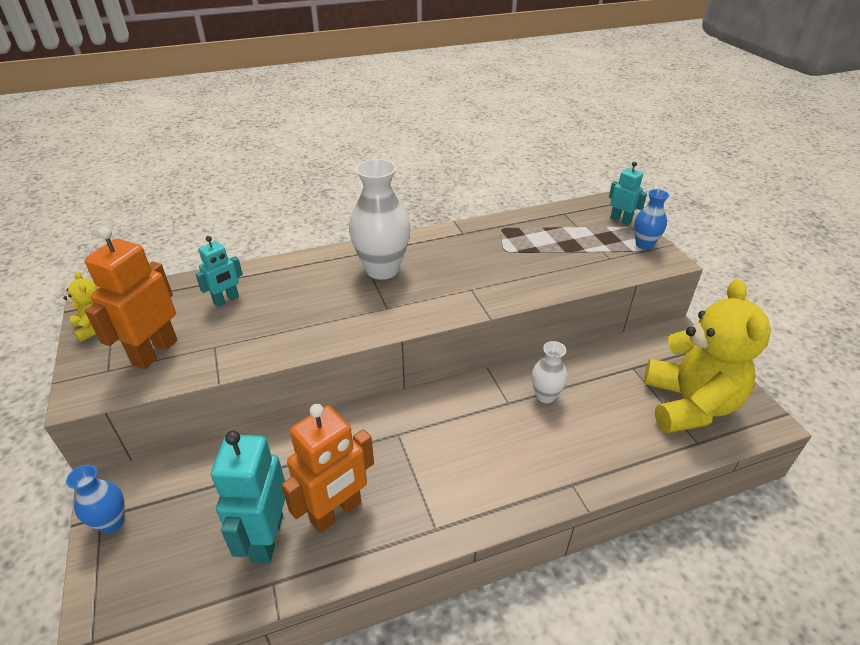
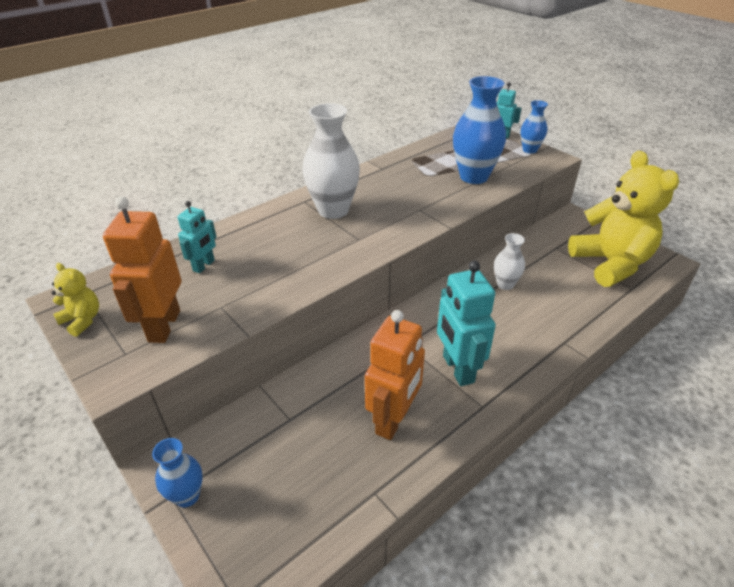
camera: 20 degrees left, 0 degrees up
(266, 537) = (346, 459): turquoise robot -> turquoise robot (457, 369)
(556, 264) = (473, 177): none -> blue vase

